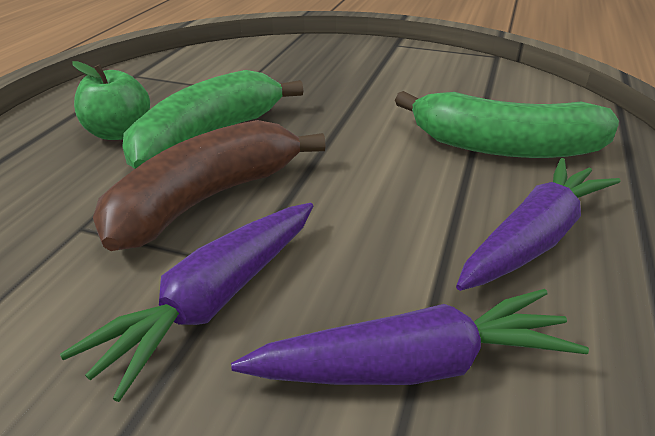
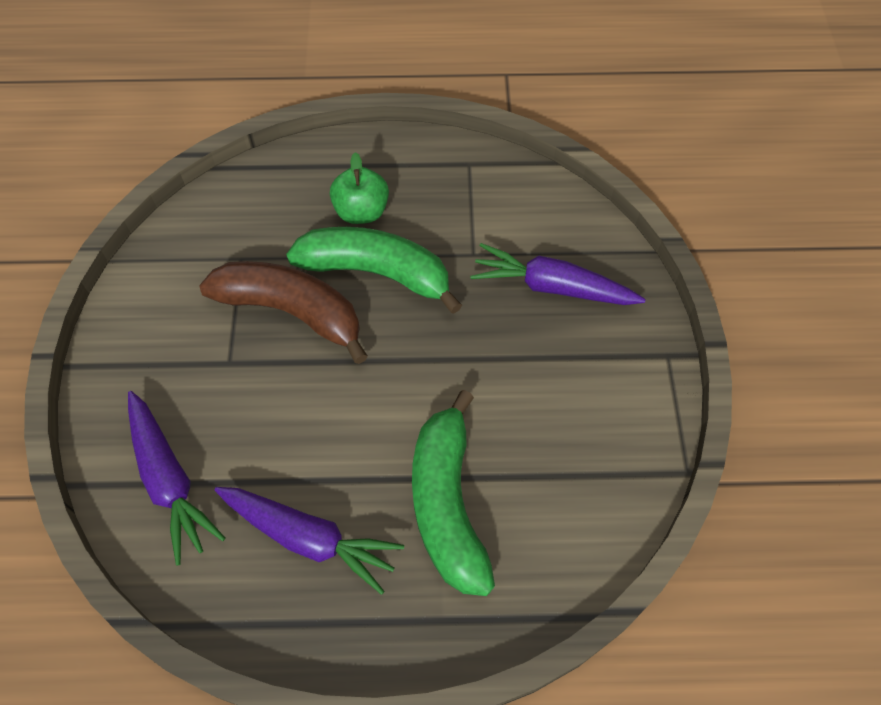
camera: 70 degrees right, 25 degrees up
(214, 300) = (194, 362): purple carrot -> purple carrot (552, 287)

